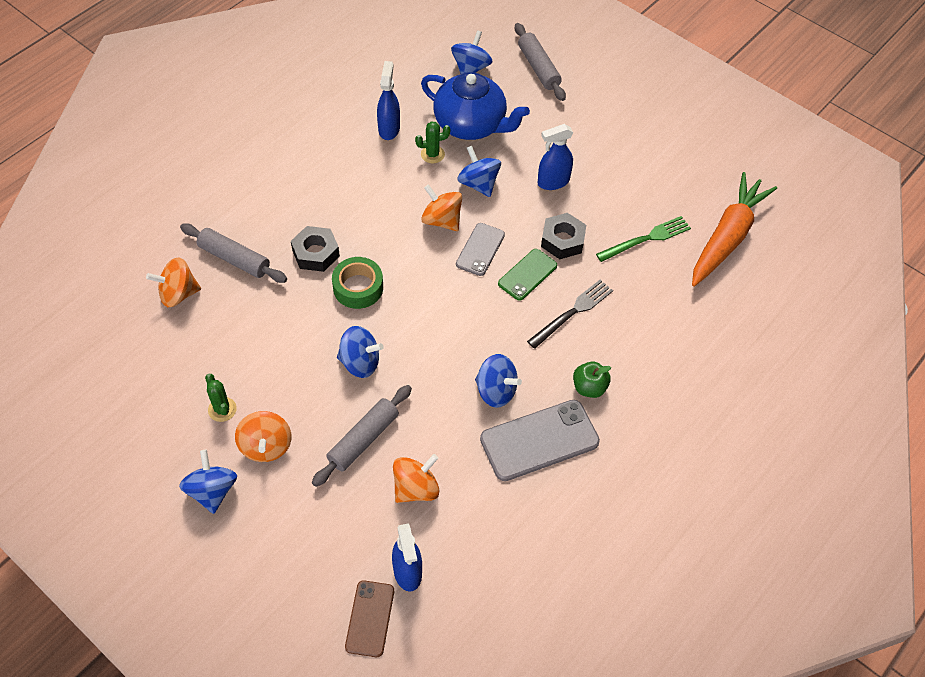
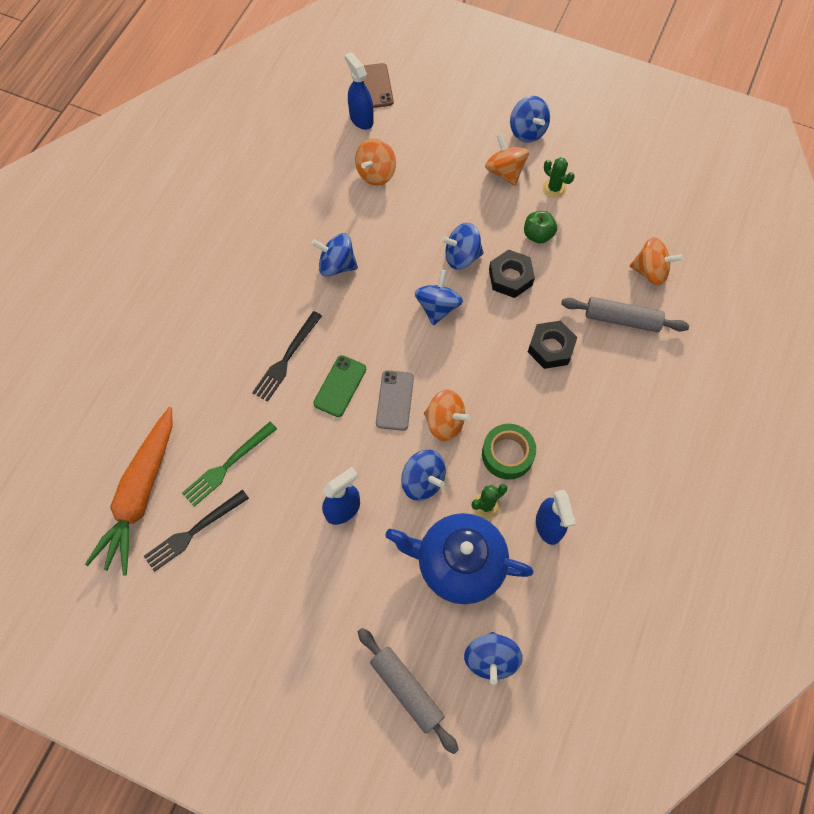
camera: 165 degrees right, 10 degrees up
(178, 294) = (650, 271): orange spinning top -> orange spinning top turned 45 degrees clockwise
(358, 287) = (495, 324): green tape -> green tape (507, 454)
(363, 439) = (431, 197): grey rolling pin -> none
(407, 319) = (437, 307): none -> blue spinning top
(539, 440) = (288, 235): grey phone -> none
(562, 240) = (314, 436): black nut -> black nut (510, 277)
(589, 387) = (256, 291): green apple -> green apple (538, 235)
(683, 199) = (194, 531): none -> black fork

